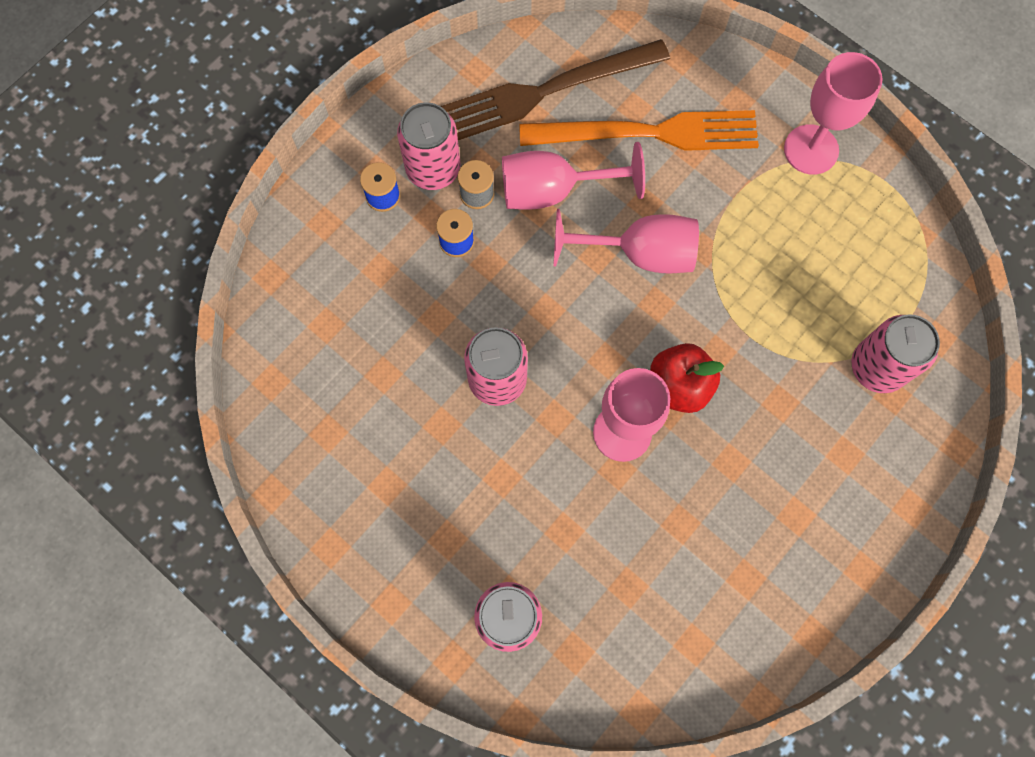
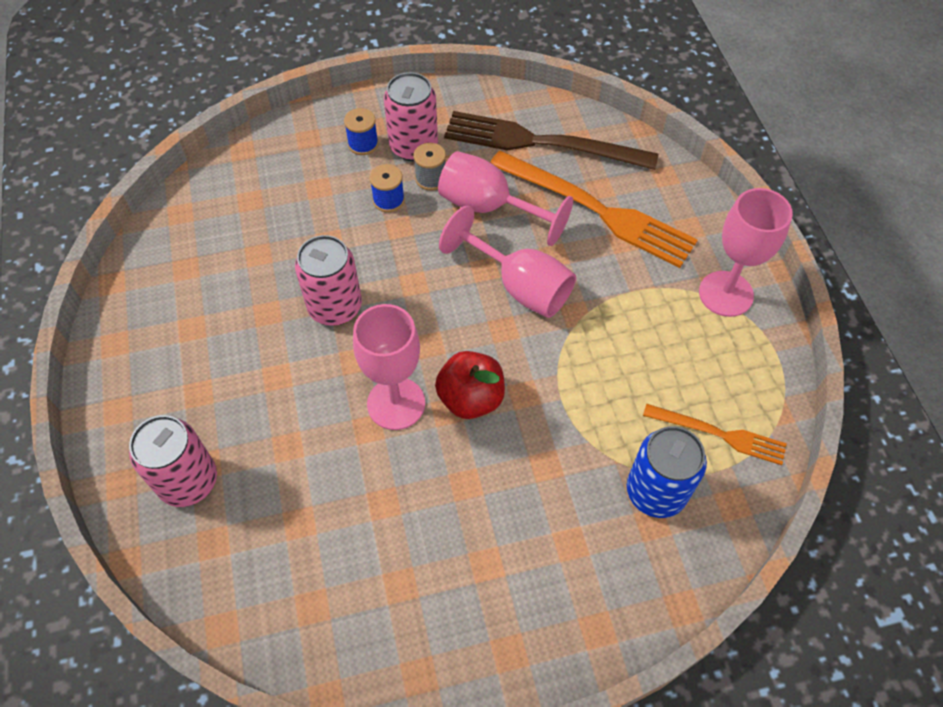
camera: 35 degrees right, 15 degrees down
(877, 367) = (656, 491): pink can -> blue can
(890, 285) = (719, 434): none -> orange fork

